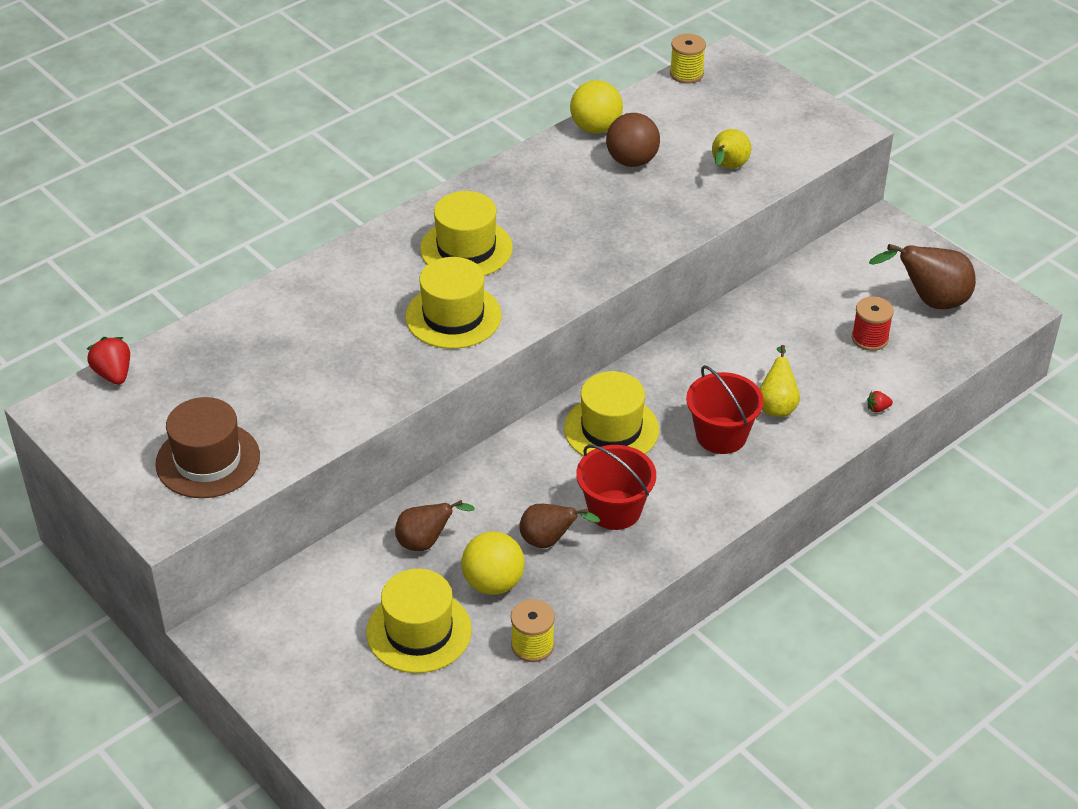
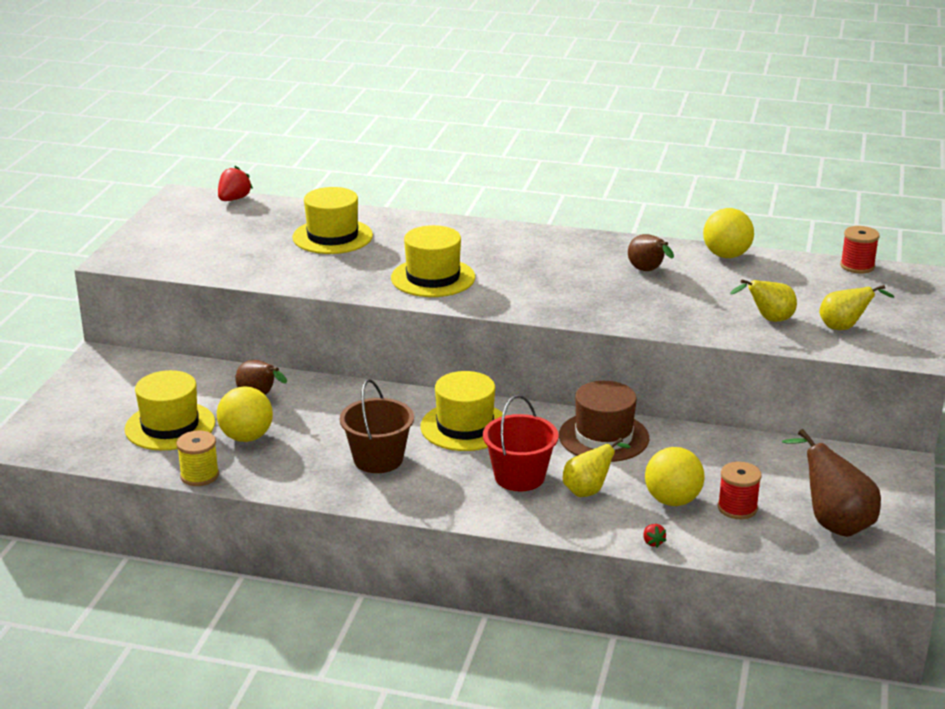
camera: 55 degrees right, 15 degrees down
(208, 460) = (188, 252): brown hat -> brown hat (603, 437)
(466, 248) = (512, 258): yellow hat -> yellow hat (332, 236)
(549, 541) = (314, 444): brown pear -> brown pear (648, 271)
(614, 510) = (378, 459): red bucket -> brown bucket
(632, 161) = (710, 281): brown ball -> none
(686, 74) = (857, 266): yellow spool -> red spool
(778, 138) = (844, 327): none -> yellow pear
(830, 367) = (672, 500): none -> yellow ball
(877, 408) = (653, 542): red strawberry -> red strawberry turned 150 degrees counterclockwise

